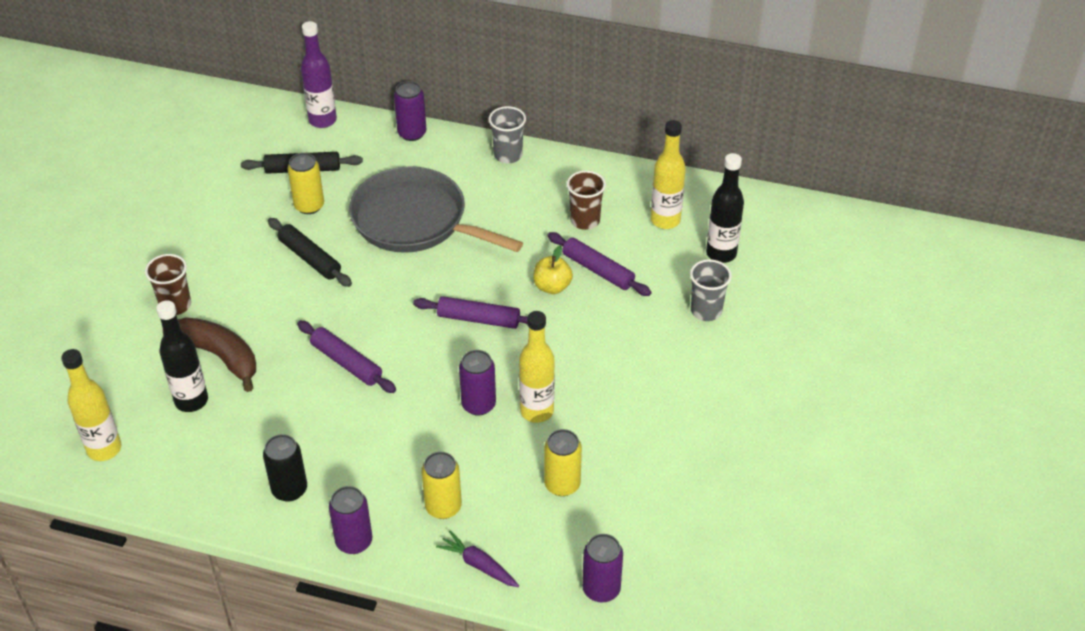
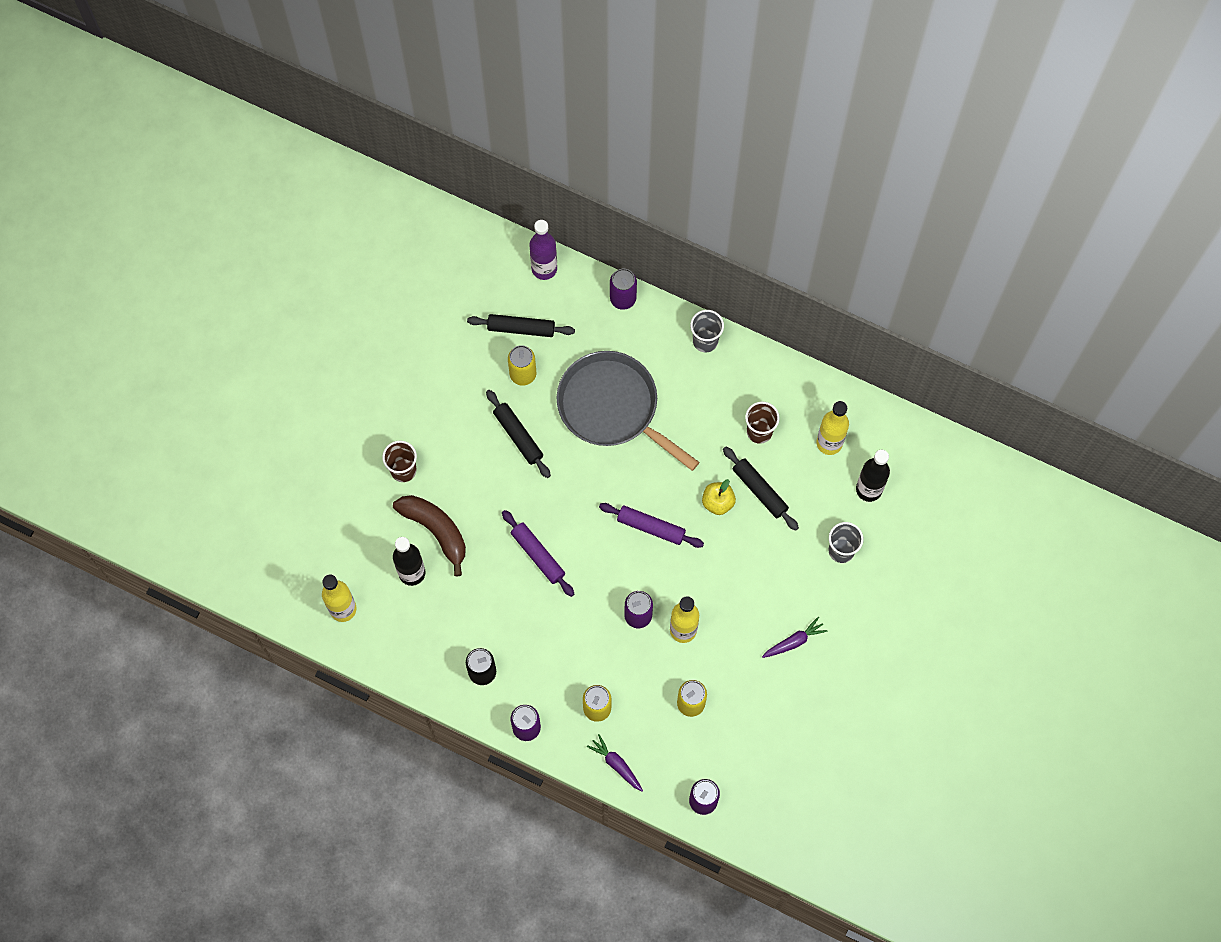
camera: 10 degrees right, 25 degrees up
(598, 270) = (760, 490): purple rolling pin -> black rolling pin
(674, 403) = (794, 641): none -> purple carrot

